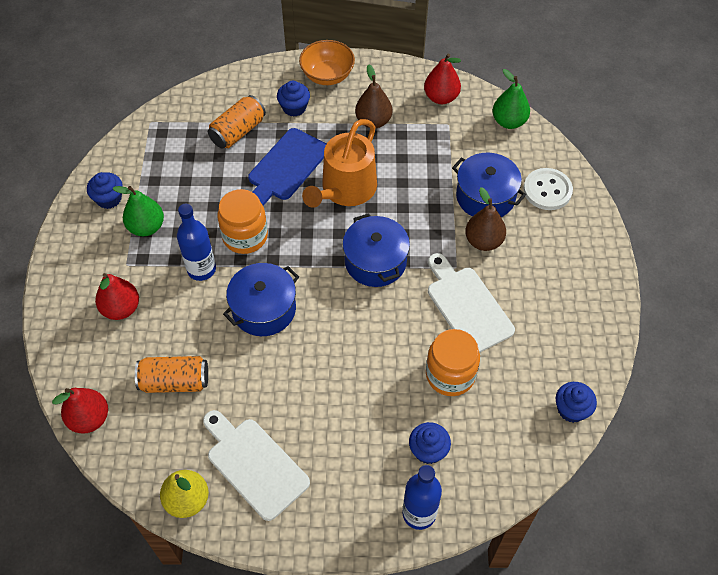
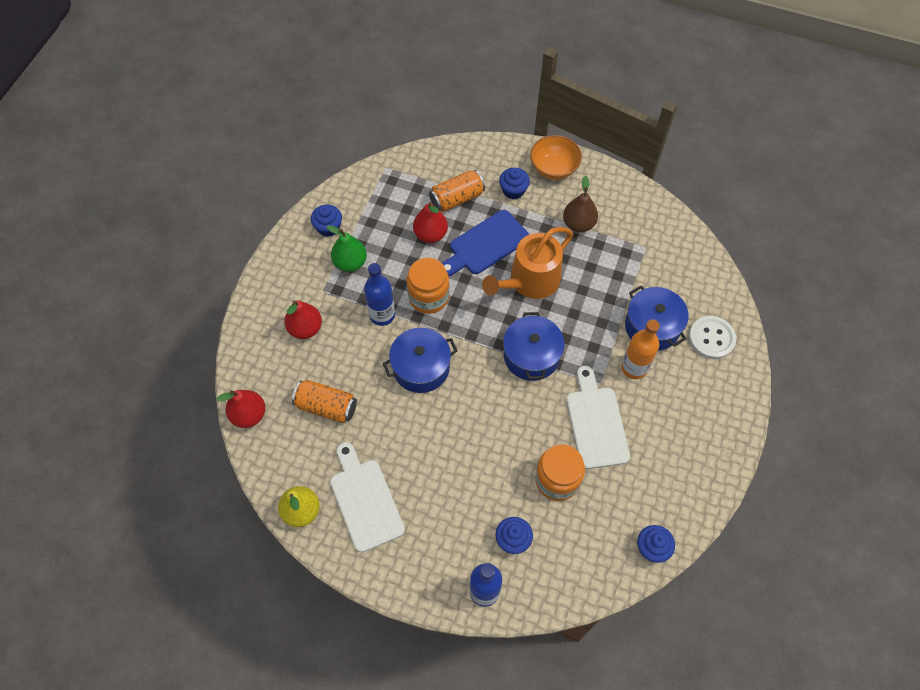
camera: 20 degrees right, 5 degrees up
(441, 97) = (648, 219): red pear -> red pear (430, 234)
(483, 241) = (634, 368): brown pear -> orange bottle
(509, 121) = (702, 261): green pear -> none

